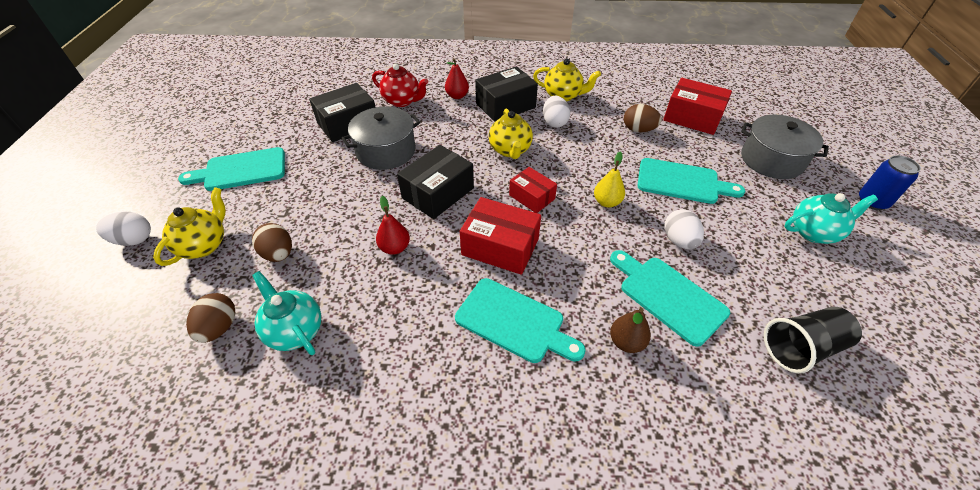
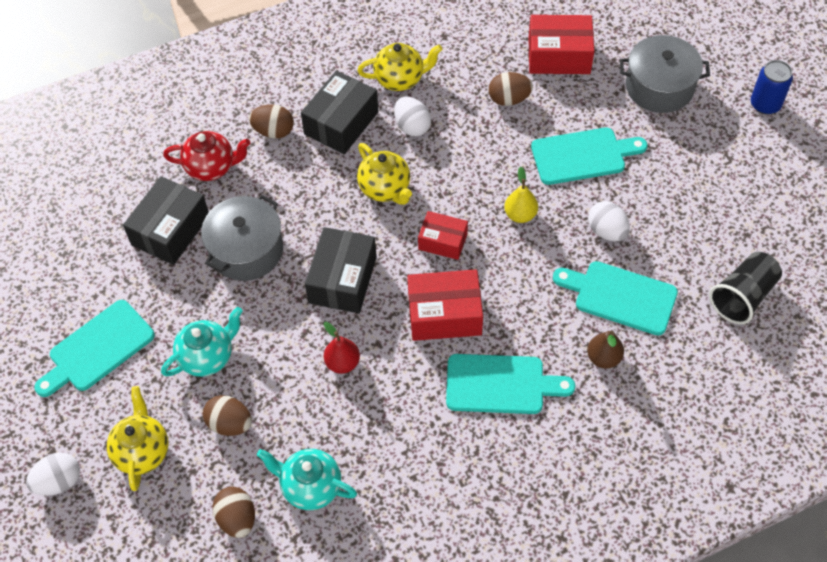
camera: 25 degrees left, 10 degrees up
(457, 96) = (274, 131): red pear -> brown egg
(814, 232) = (722, 166): turquoise teapot -> turquoise teapot (207, 357)

